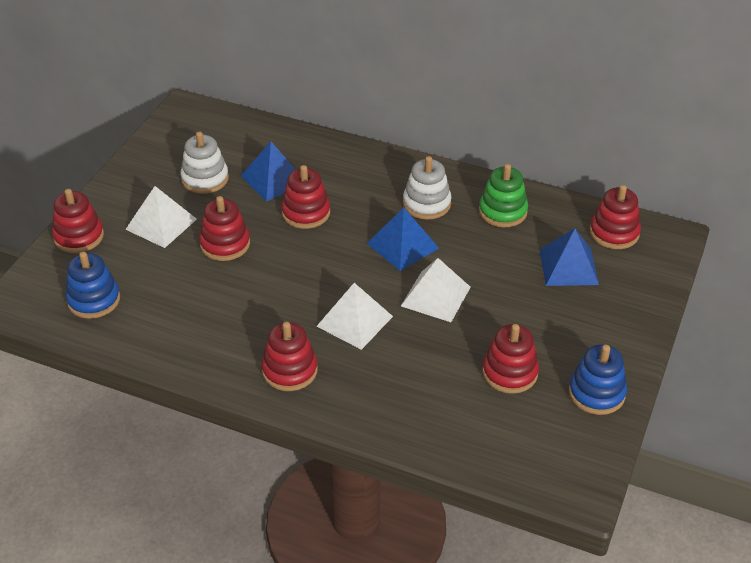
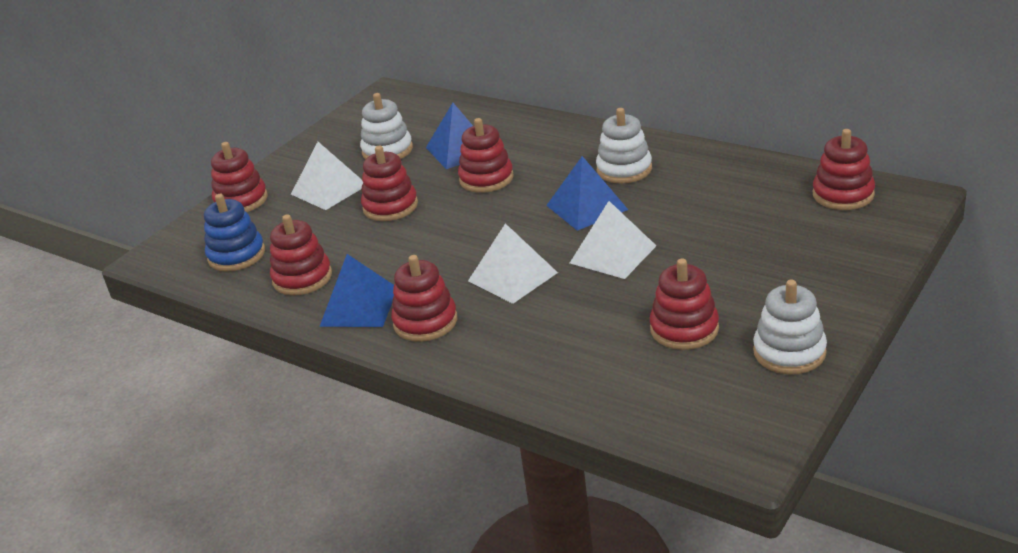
camera: 15 degrees right, 10 degrees down
(164, 325) = (302, 278): none -> red stacking toy
(503, 211) = (711, 176): green stacking toy -> none
(568, 266) = (779, 227): blue pyramid -> blue pyramid (359, 306)
(596, 393) = (789, 352): blue stacking toy -> white stacking toy

